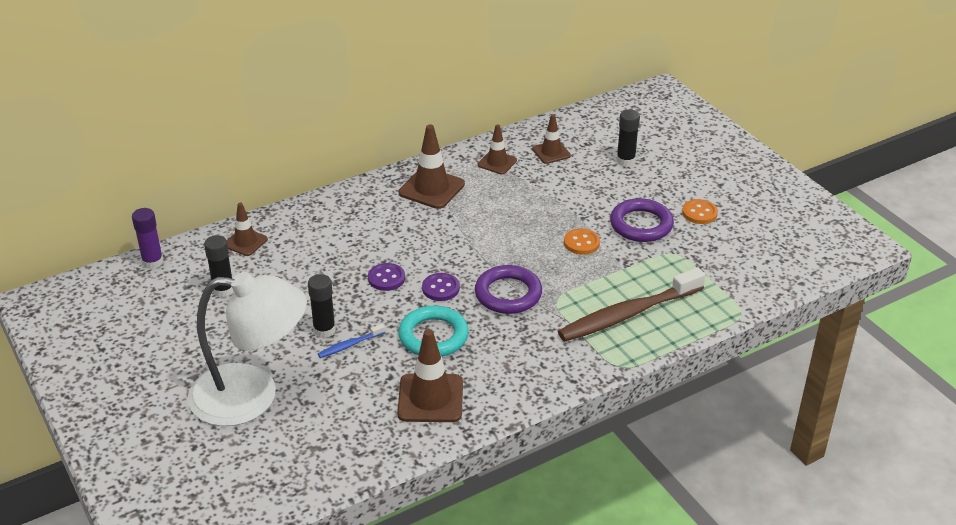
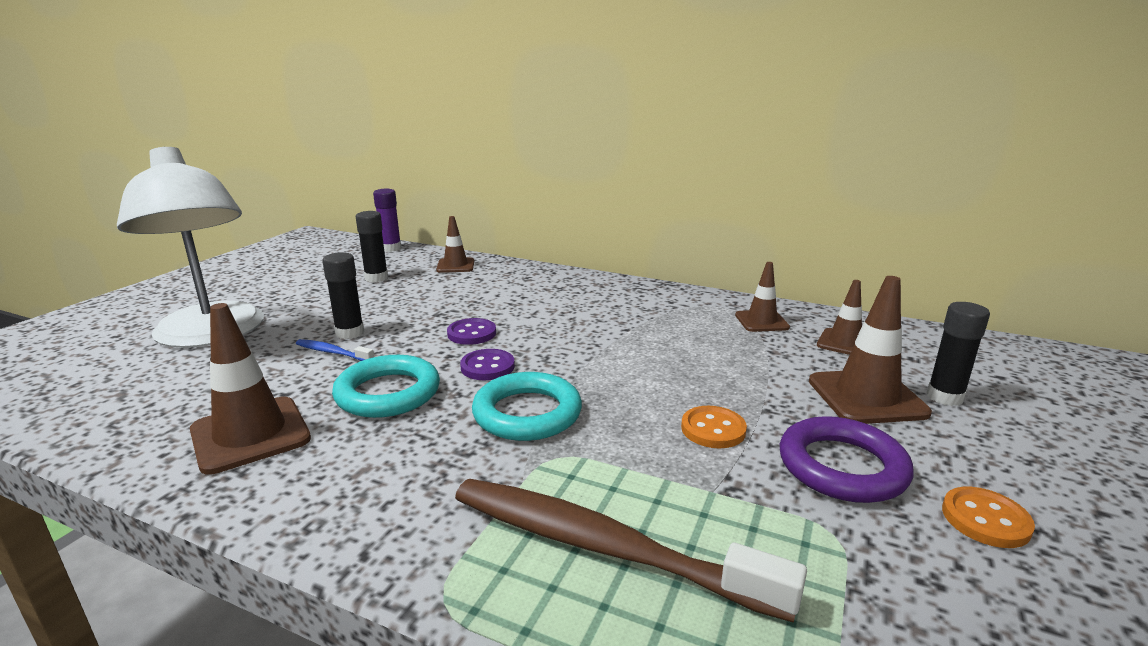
camera: 55 degrees right, 15 degrees down
(431, 188) = (655, 306): brown traffic cone -> brown traffic cone (866, 397)
(508, 294) = (527, 413): purple ring -> turquoise ring

